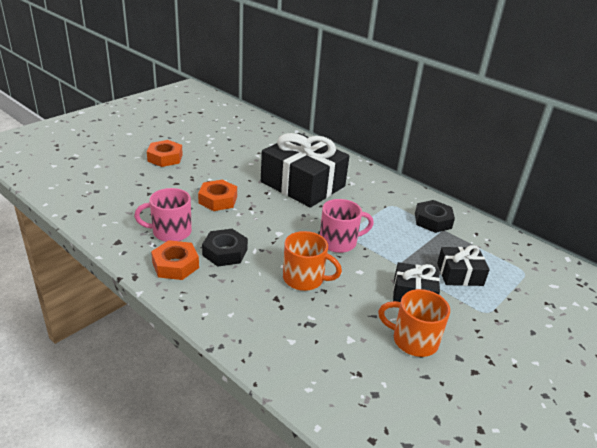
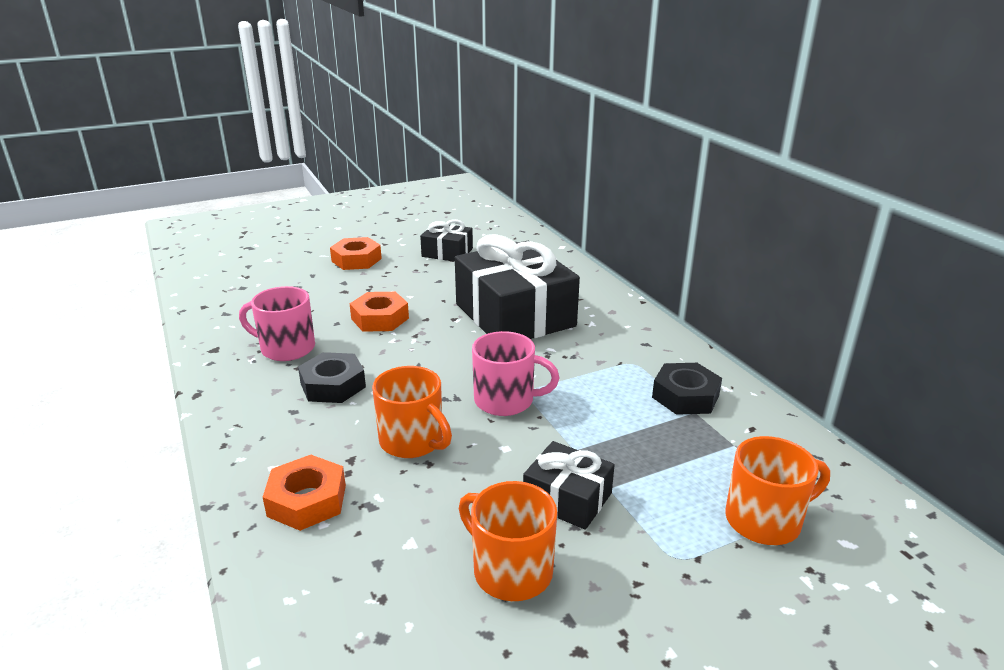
camera: 25 degrees right, 5 degrees down
(175, 265) = (257, 389): orange nut -> orange nut (307, 500)
(459, 274) = (672, 486): black gift -> black gift (447, 252)
(513, 283) = (765, 520): none -> orange mug

